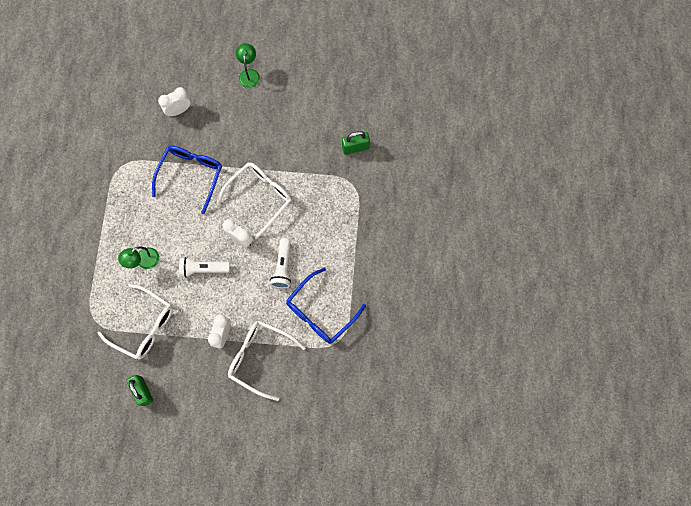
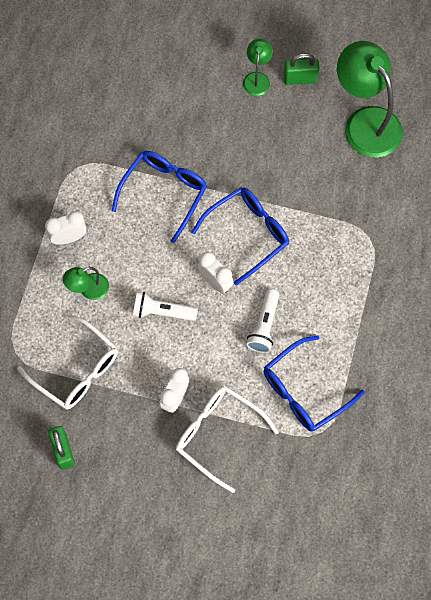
camera: 10 degrees right, 5 degrees down
(179, 110) = (161, 110): white clock -> white clock (69, 238)
(260, 197) = (248, 234): white glasses -> blue glasses
(337, 95) = (365, 122): none -> green lamp
(355, 147) = (379, 192): green padlock -> green padlock (300, 78)

